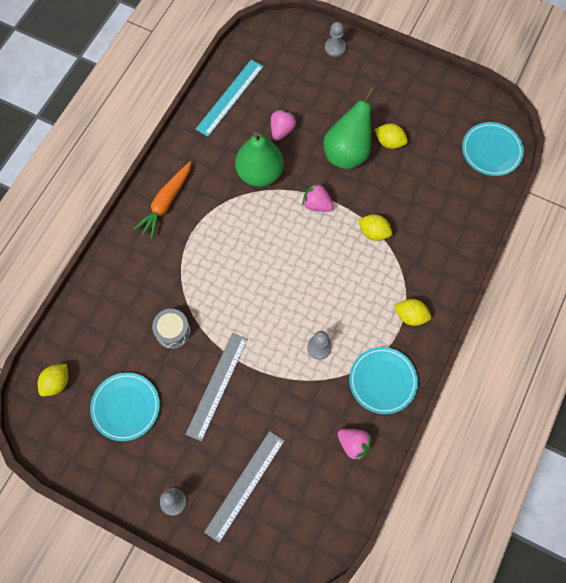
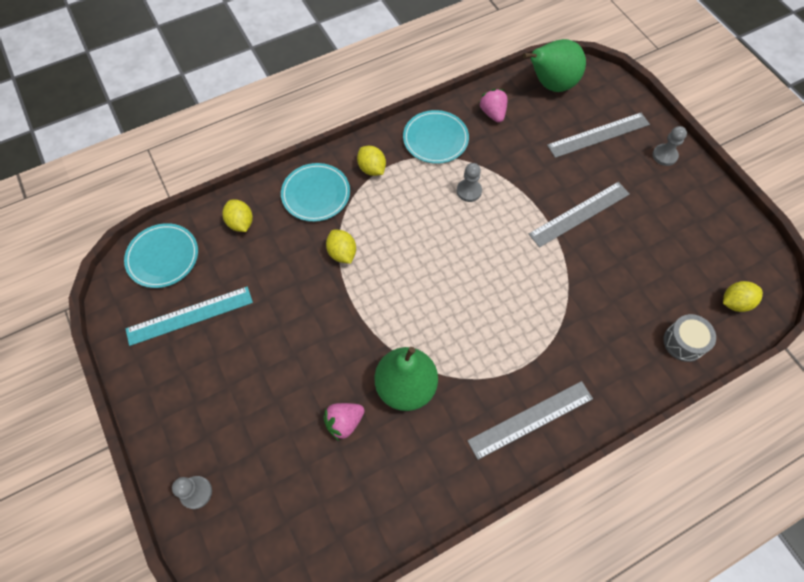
camera: 145 degrees left, 5 degrees down
(125, 407) = (674, 244): turquoise plate -> turquoise plate (316, 194)
(166, 203) = (530, 419): orange carrot -> grey ruler
(173, 332) = (596, 281): grey drum -> grey drum (683, 342)
(230, 97) = (371, 511): turquoise ruler -> turquoise ruler (190, 315)
(317, 204) = (373, 313): pink strawberry -> none
(347, 153) = (298, 348): green pear -> green pear (550, 85)
(389, 142) = (247, 330): yellow lemon -> yellow lemon (241, 223)

